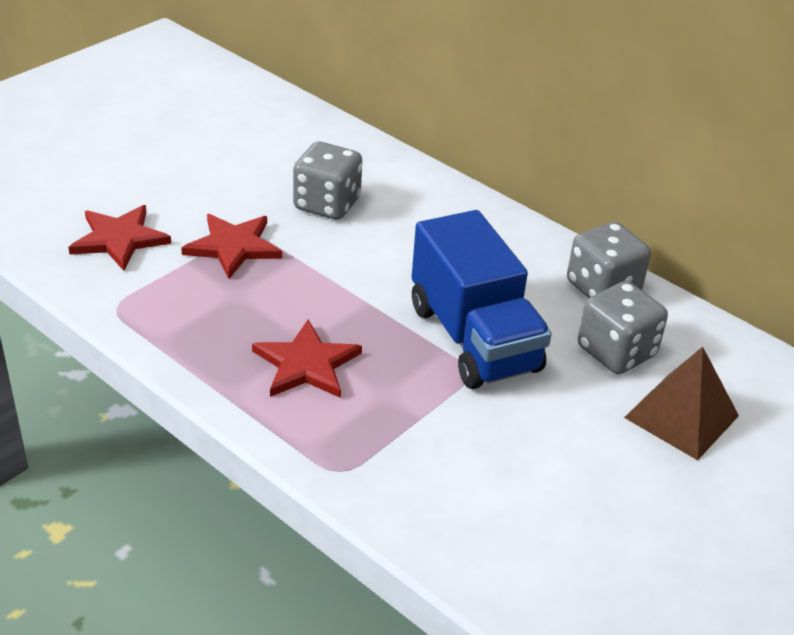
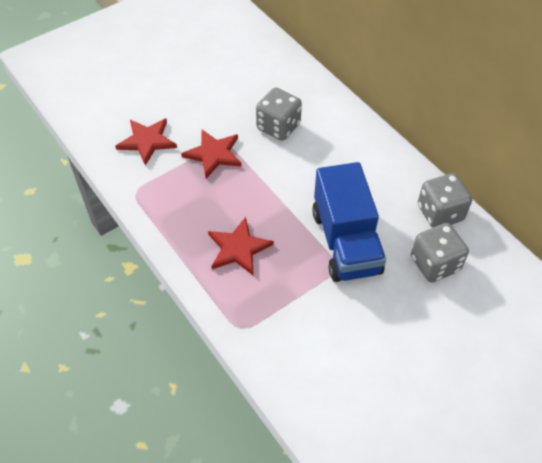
camera: 15 degrees right, 15 degrees up
(681, 416) = (463, 319): brown pyramid -> none

